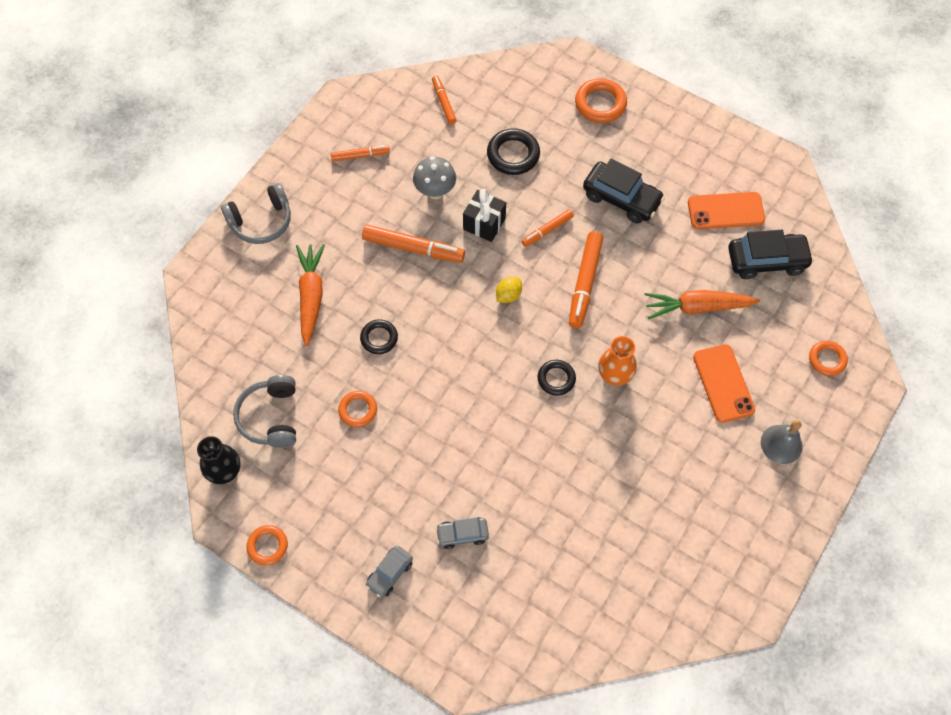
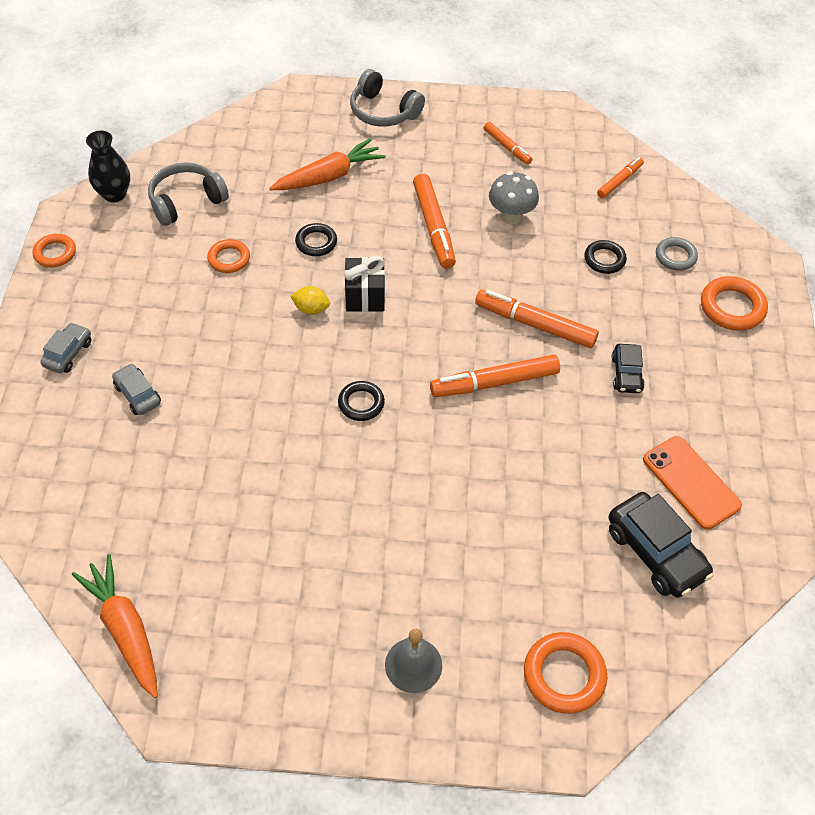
camera: 60 degrees right, 10 degrees down
(389, 573) = (68, 353): grey car -> grey car turned 105 degrees clockwise
(484, 224) = (503, 269): black gift -> black gift (365, 296)
(508, 295) = (433, 323): yellow lemon -> yellow lemon (311, 309)
(513, 154) = (604, 259): black ring -> black ring, size x0.66
(536, 110) = (675, 256): none -> grey ring
(547, 230) = (535, 324): orange marker -> orange marker, size x1.70
(614, 375) = (398, 455): orange vase -> none
(621, 198) = (626, 374): black car -> black car, size x0.58
(697, 307) = (539, 503): orange carrot -> orange carrot (125, 629)
(723, 383) = (456, 569): orange phone -> none
(827, 359) = (564, 675): orange ring -> orange ring, size x1.53

